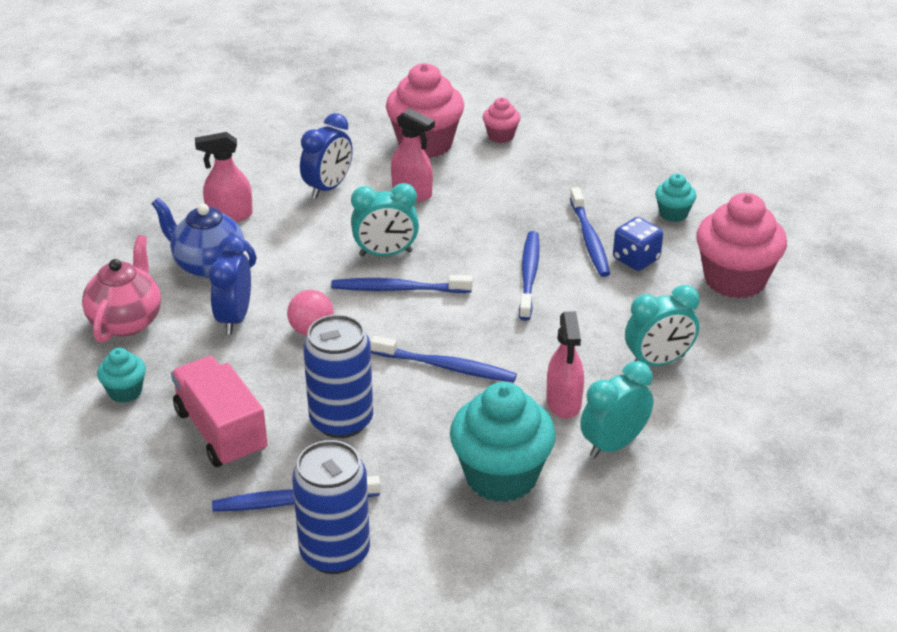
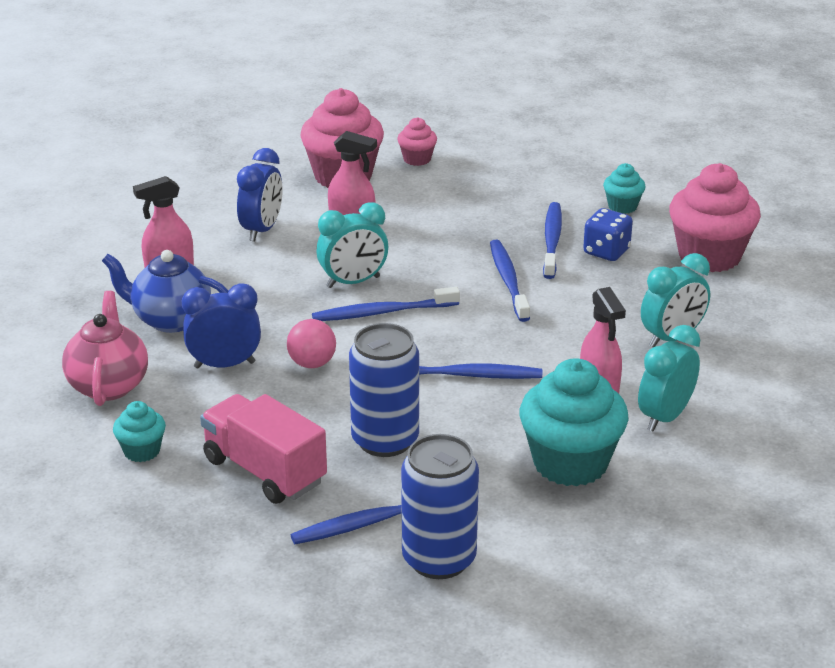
camera: 15 degrees left, 5 degrees down
(234, 318) = (224, 365): blue clock -> blue clock turned 90 degrees clockwise
(589, 239) = (552, 240): blue toothbrush -> blue toothbrush turned 150 degrees counterclockwise

